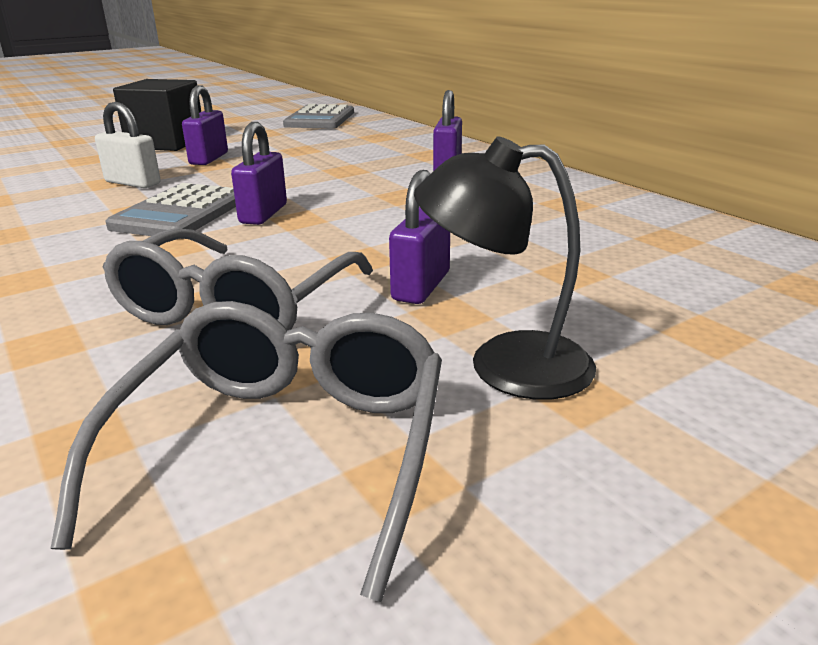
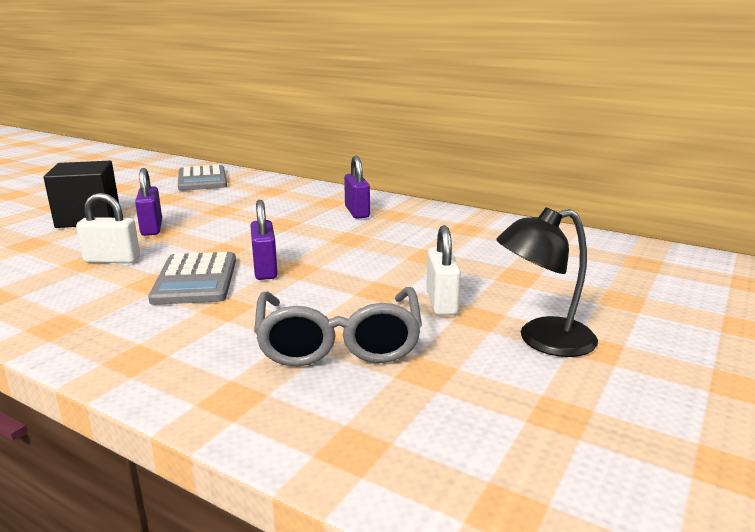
camera: 25 degrees left, 5 degrees down
(284, 448) = (481, 418): grey glasses -> none
(421, 286) = (441, 302): purple padlock -> white padlock

